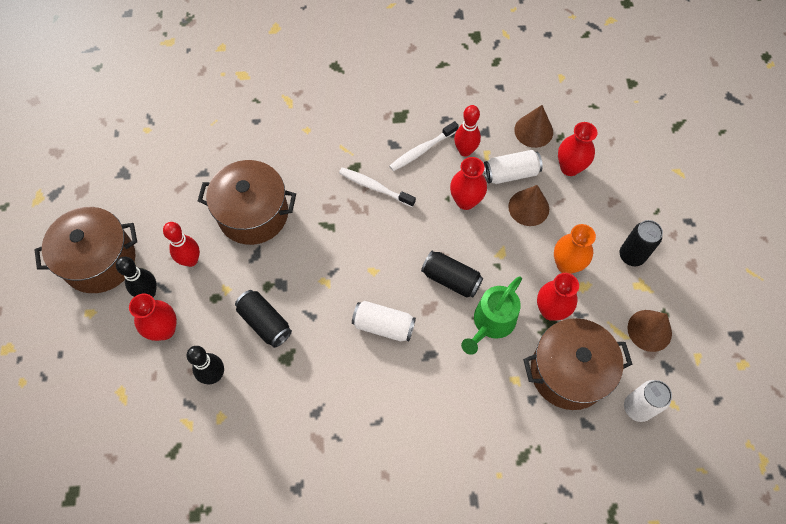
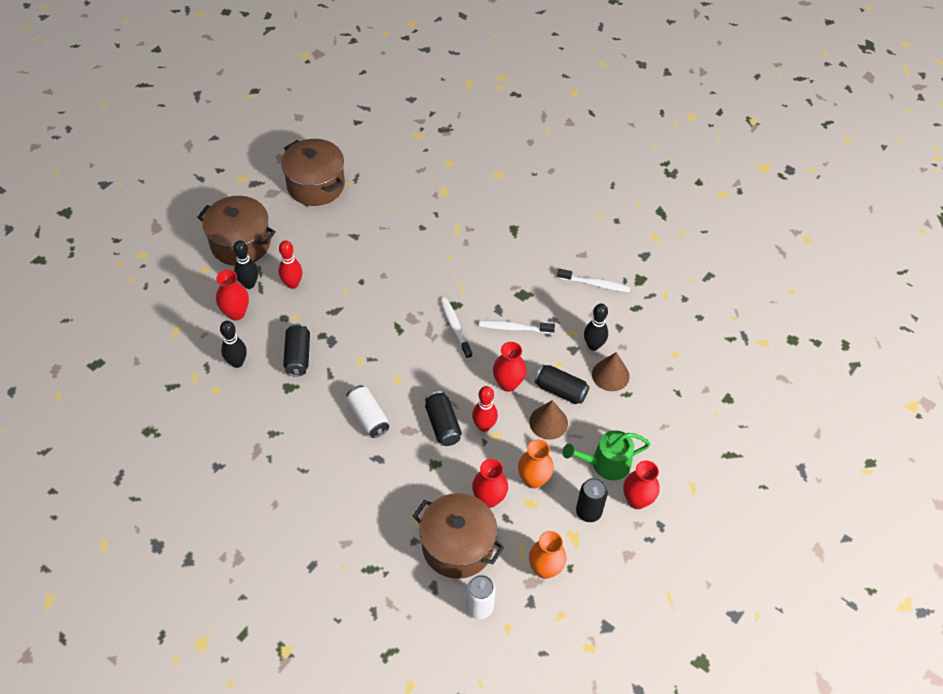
camera: 40 degrees right, 10 degrees down
(253, 214) = (359, 285): brown pot -> brown pot (316, 185)
(446, 65) = (595, 284): none -> white toothbrush
(465, 151) = (544, 351): red bowling pin -> red bowling pin (484, 426)
(491, 323) = (439, 473): green watering can -> green watering can (606, 464)
(496, 117) = (593, 345): none -> black bowling pin
(510, 173) = (560, 390): white can -> black can
(569, 167) = (609, 419): red vase -> red vase (637, 500)
(649, 330) = (545, 569): brown cone -> orange vase

